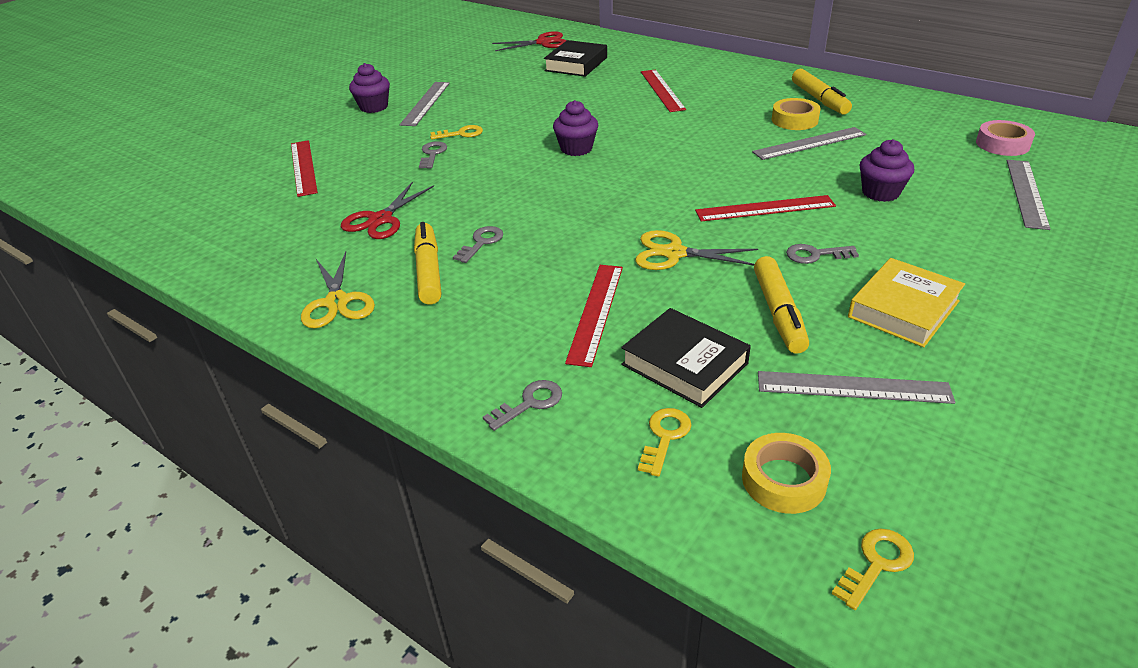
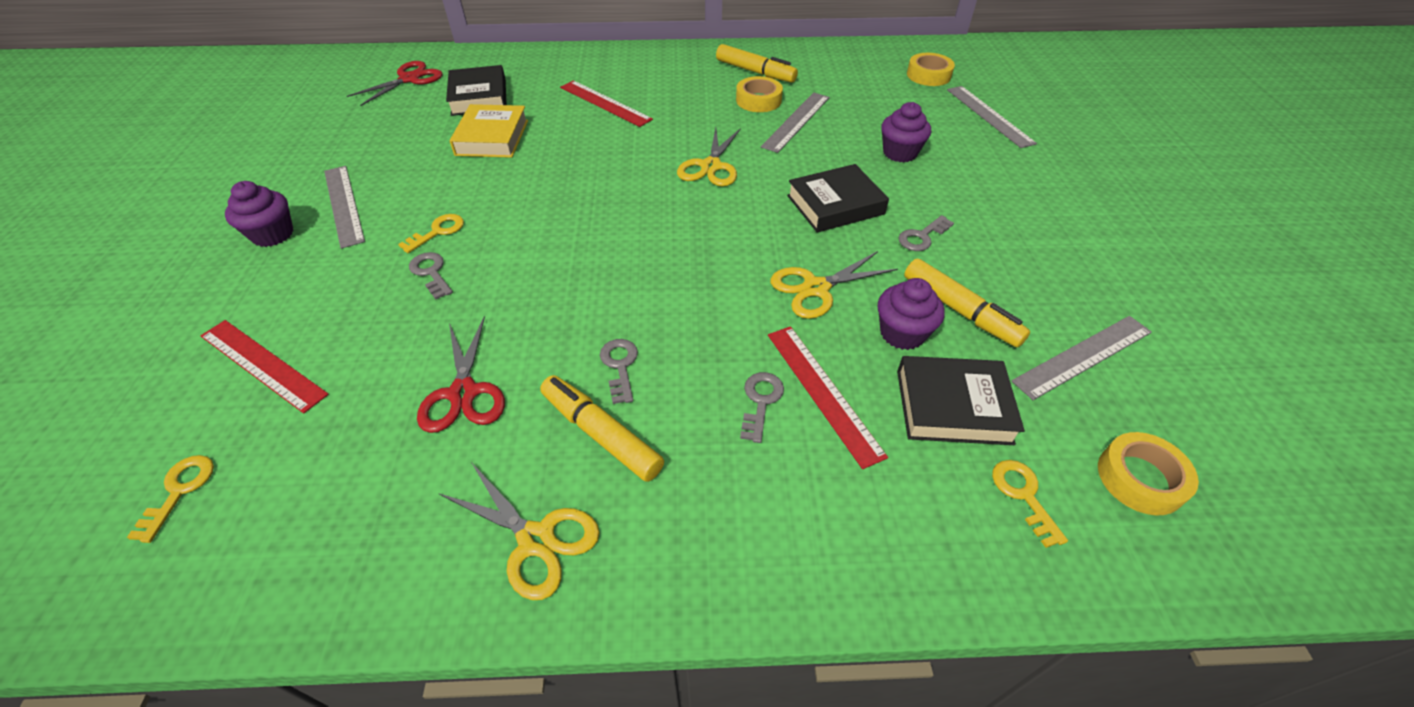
camera: 40 degrees left, 10 degrees up
(529, 403) = (882, 537): grey key -> grey key (760, 402)
(576, 149) = (593, 203): purple cupcake -> purple cupcake (902, 333)
(693, 152) = (711, 166): none -> yellow scissors
(765, 208) = (835, 205): red ruler -> black book
(876, 564) = (1268, 514): yellow key -> yellow key (179, 491)
(903, 309) = (1032, 261): yellow book -> yellow book (492, 137)
(1002, 144) = (928, 75): pink tape -> yellow tape

